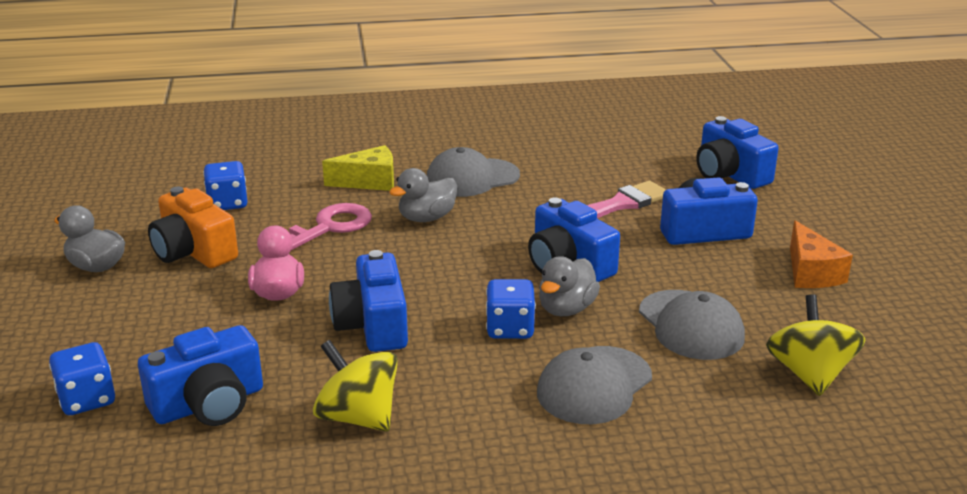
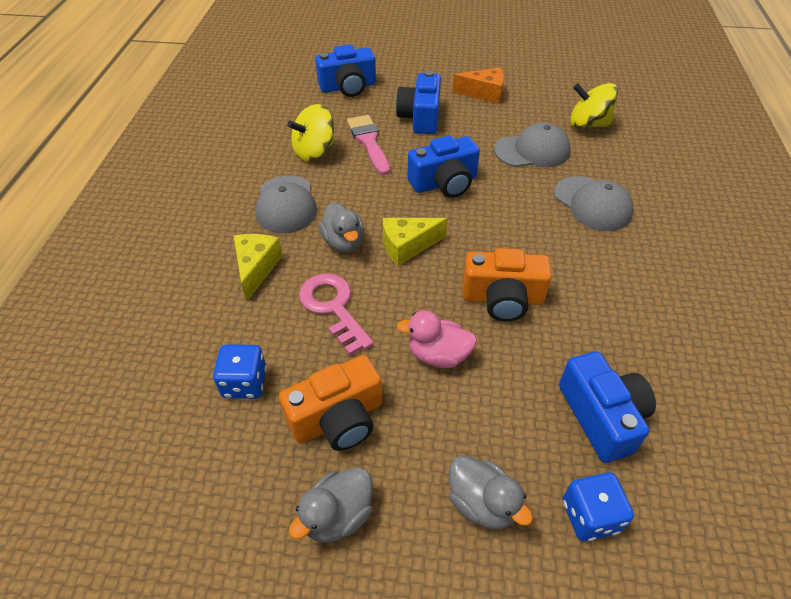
camera: 75 degrees left, 20 degrees up
(358, 417) = (622, 323): yellow spinning top -> yellow spinning top (314, 151)
(373, 325) = (502, 299): blue camera -> orange camera
(437, 255) = (407, 246): none -> yellow cheese
(510, 329) = (521, 227): blue dice -> none
(566, 309) = (502, 196): grey duck -> grey duck (482, 503)

